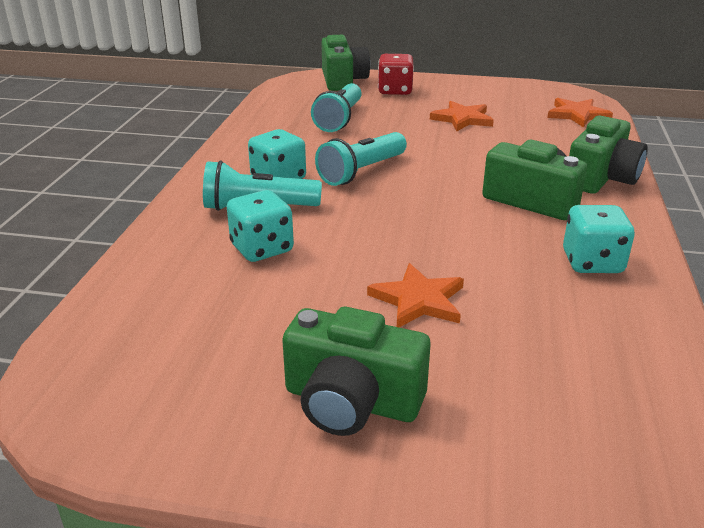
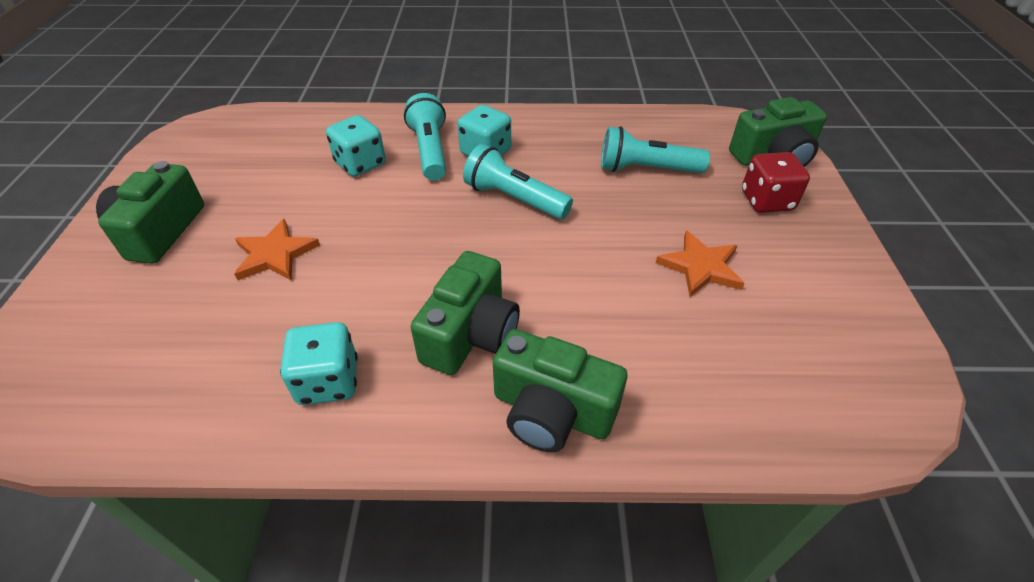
camera: 80 degrees right, 15 degrees up
(577, 115) = (793, 401): orange star -> none

